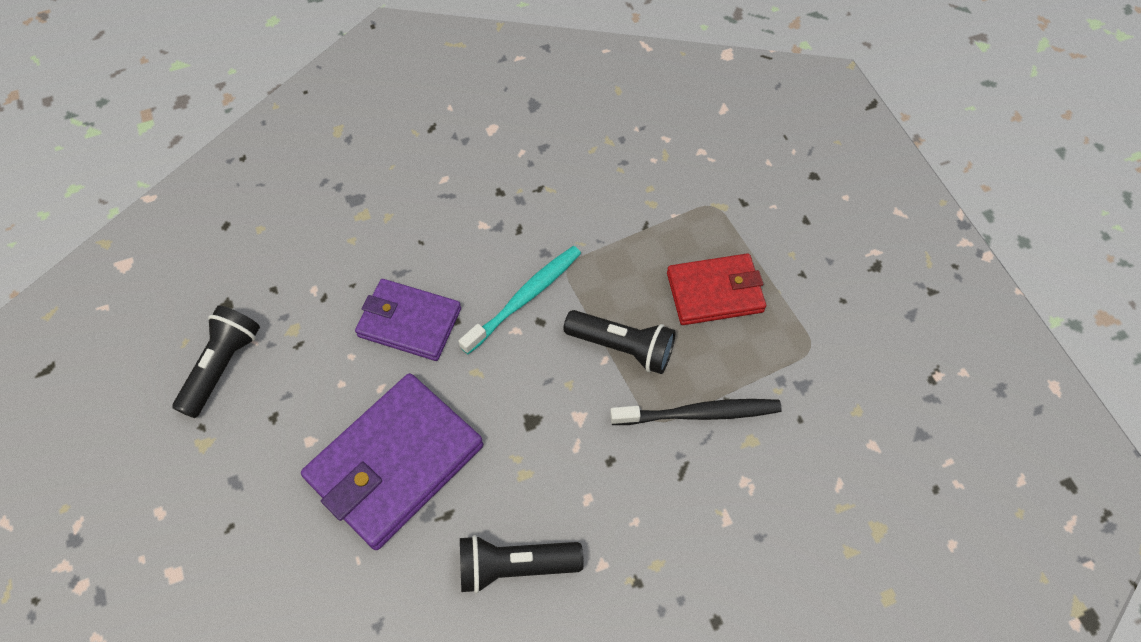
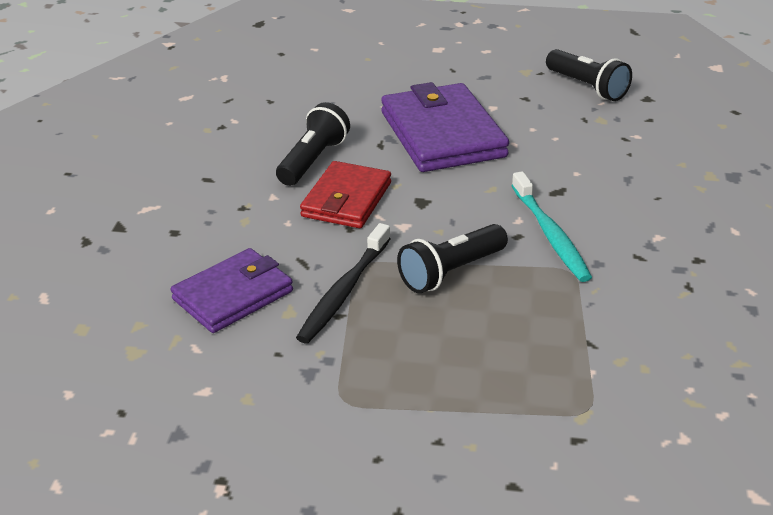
camera: 120 degrees right, 25 degrees down
(409, 322) = (568, 170): purple wallet -> purple wallet (233, 295)
(714, 292) = (466, 358): red wallet -> red wallet (346, 200)

